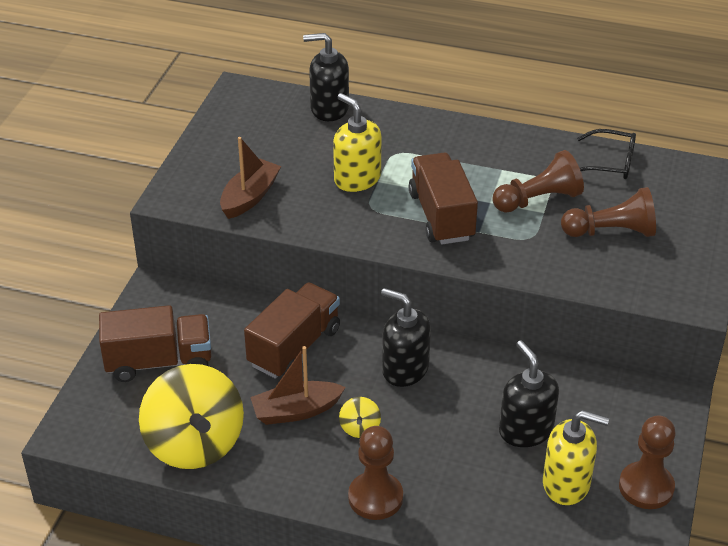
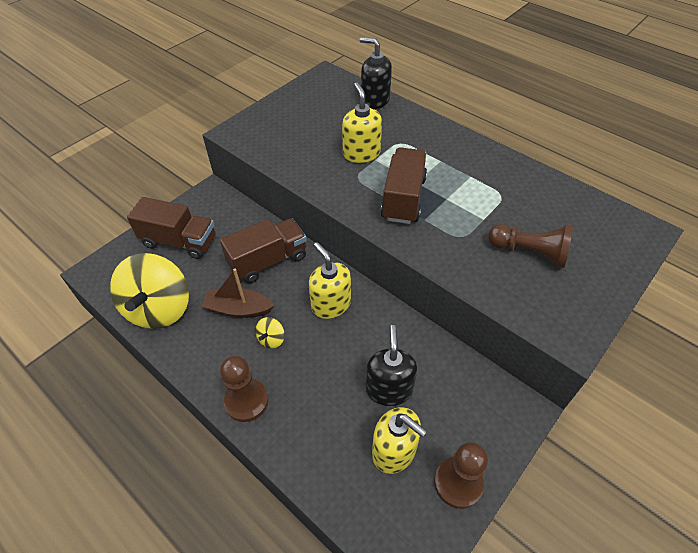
camera: 25 degrees right, 10 degrees up
(250, 197) = (282, 146): brown boat -> none
(405, 369) = (331, 304): black soap dispenser -> yellow soap dispenser
(538, 200) = (485, 208): brown pawn -> none
(611, 163) = (560, 195): black glasses -> none

